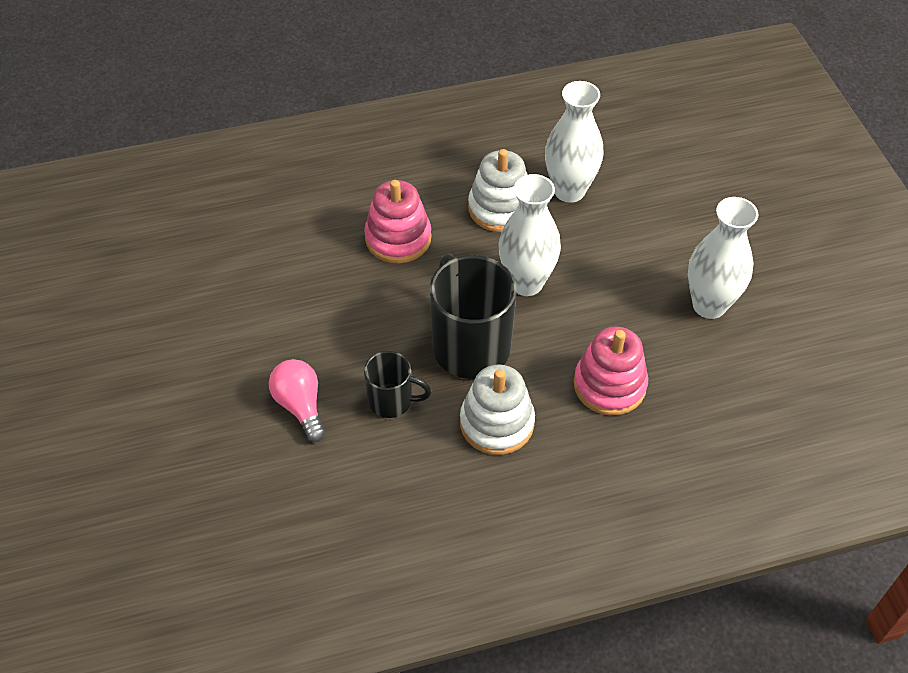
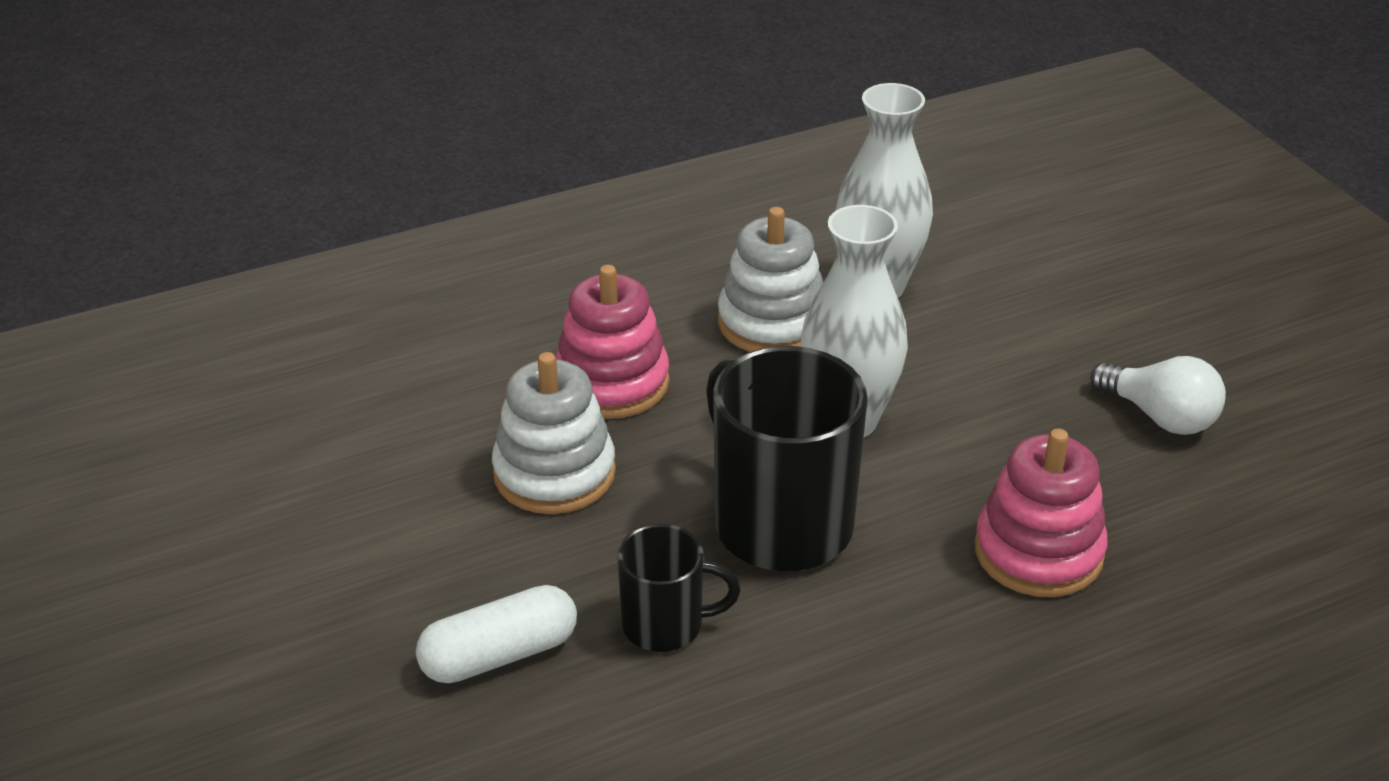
camera: 10 degrees left, 15 degrees down
(300, 406) = (499, 655): pink light bulb -> white capsule
(497, 423) = (862, 635): white stacking toy -> white stacking toy (554, 473)
(709, 305) = (1160, 417): white vase -> white light bulb

